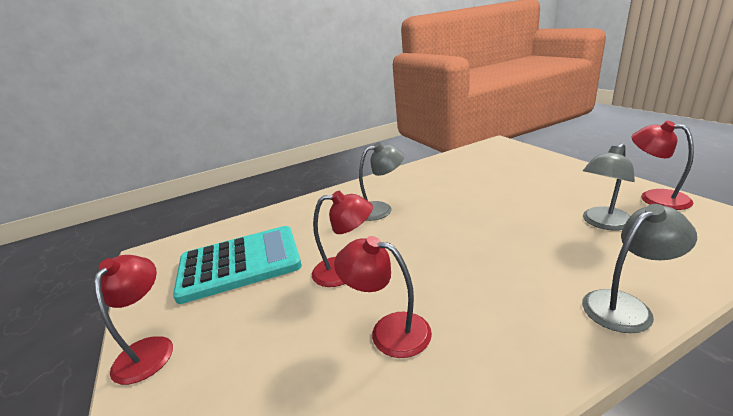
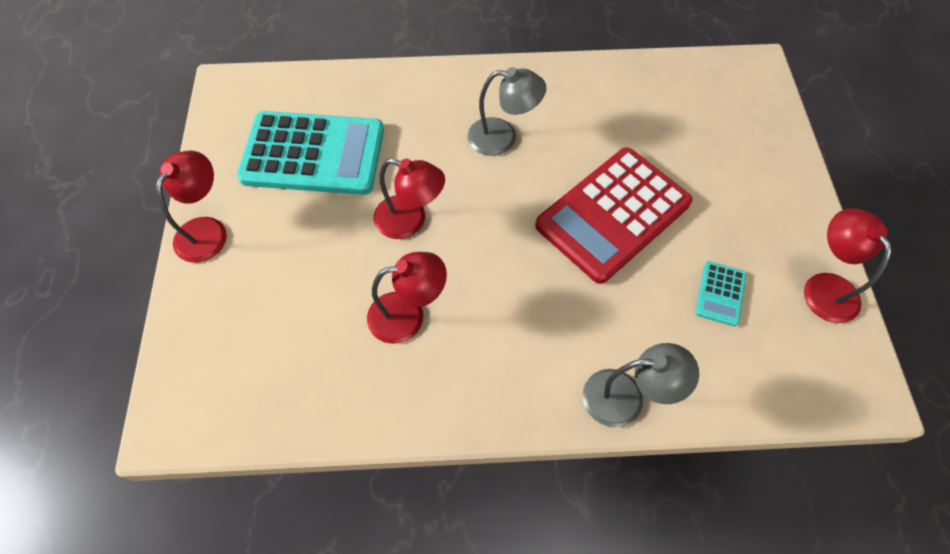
camera: 20 degrees right, 35 degrees up
(388, 331) = (408, 315): red lamp -> red lamp turned 120 degrees clockwise
(489, 215) = (613, 214): none -> red calculator
(603, 223) = (720, 294): grey lamp -> turquoise calculator

